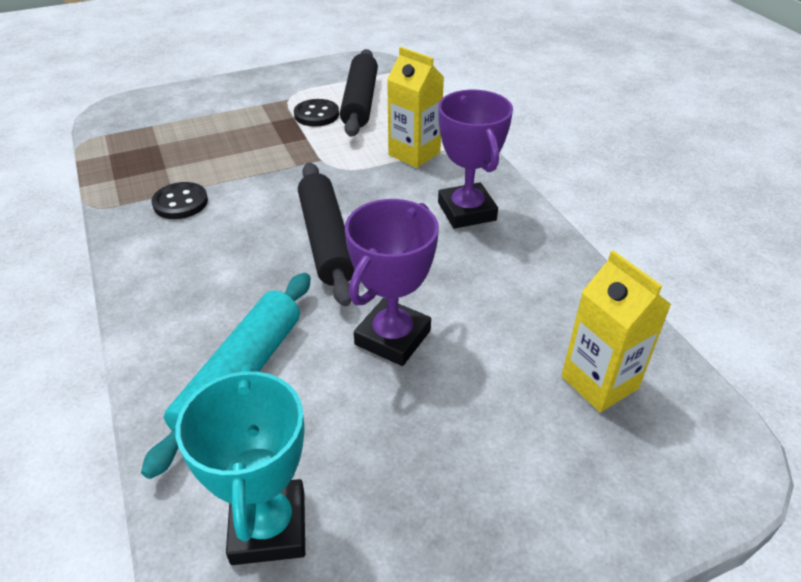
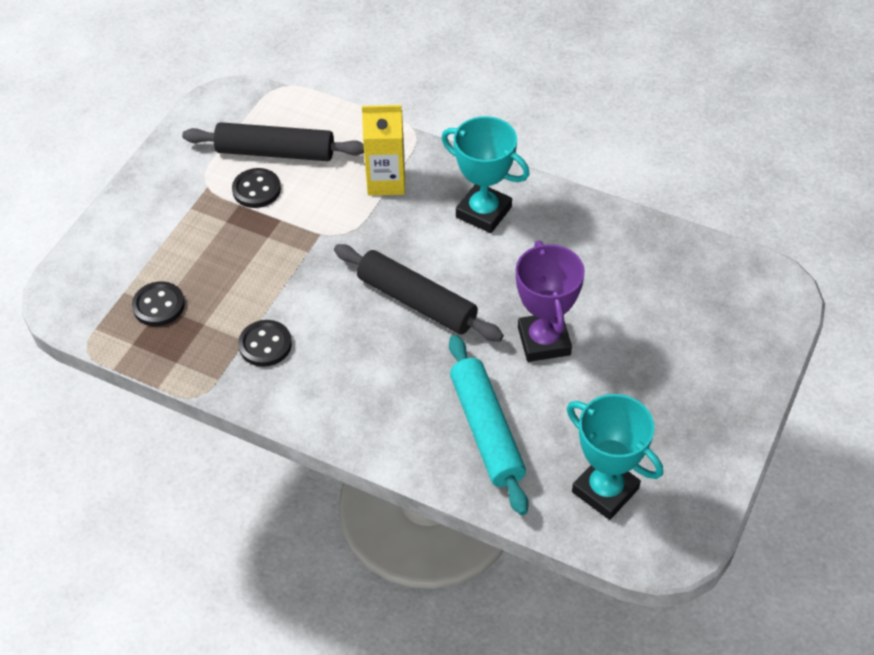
camera: 40 degrees left, 10 degrees up
(158, 143) = (159, 305): none -> black button
(360, 102) = (275, 152): black rolling pin -> black rolling pin turned 45 degrees counterclockwise
(466, 211) = (483, 212): purple trophy -> turquoise trophy
(599, 382) = (683, 287): yellow carton -> none

